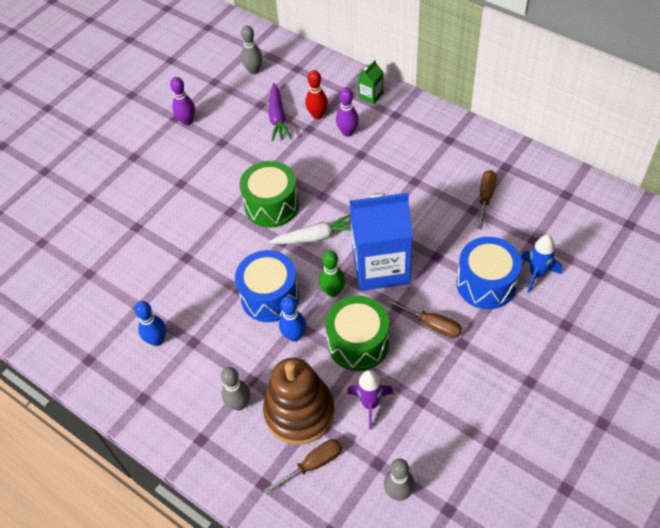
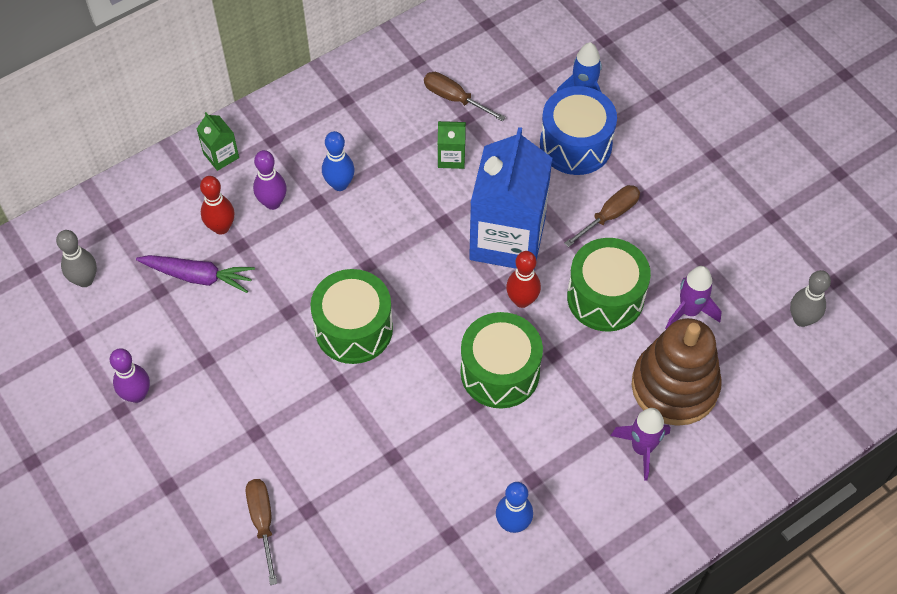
camera: 75 degrees left, 5 degrees up
(239, 404) = (641, 448): grey bowling pin -> purple rocket
(270, 296) = (500, 372): blue drum -> green drum
(294, 335) = (568, 361): blue bowling pin -> blue bowling pin (339, 184)
(313, 465) = (745, 392): brown screwdriver -> brown screwdriver (262, 522)
(315, 237) = (430, 294): white carrot -> none
(333, 291) = (522, 300): green bowling pin -> red bowling pin
(433, 212) = (451, 157): none -> green carton

